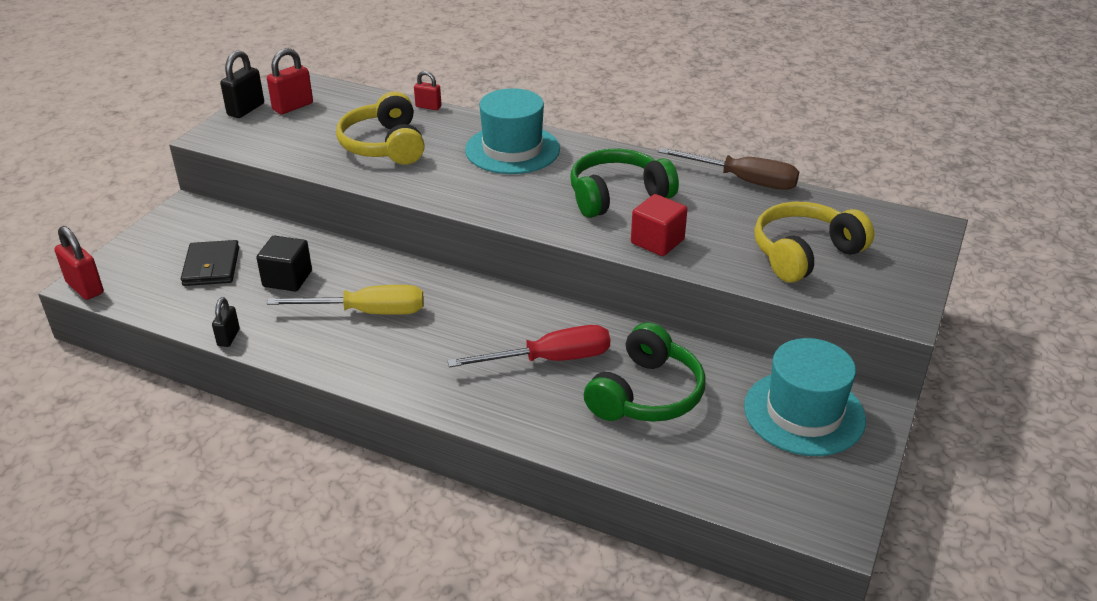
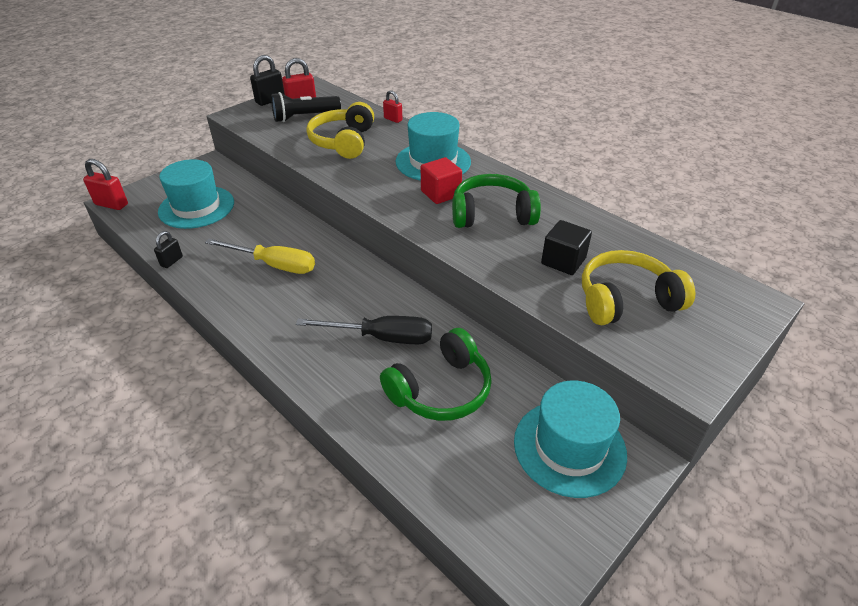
camera: 20 degrees right, 5 degrees up
(85, 288) = (111, 204): red padlock -> red padlock turned 45 degrees counterclockwise
(211, 266) = (196, 207): black wallet -> turquoise hat
(287, 279) = (238, 227): black cube -> black cube (563, 261)
(310, 123) = (304, 117): none -> black flashlight
(550, 360) = (382, 337): red screwdriver -> black screwdriver
(657, 241) = (502, 260): red cube -> red cube (440, 193)
(743, 180) = (605, 223): brown screwdriver -> none

